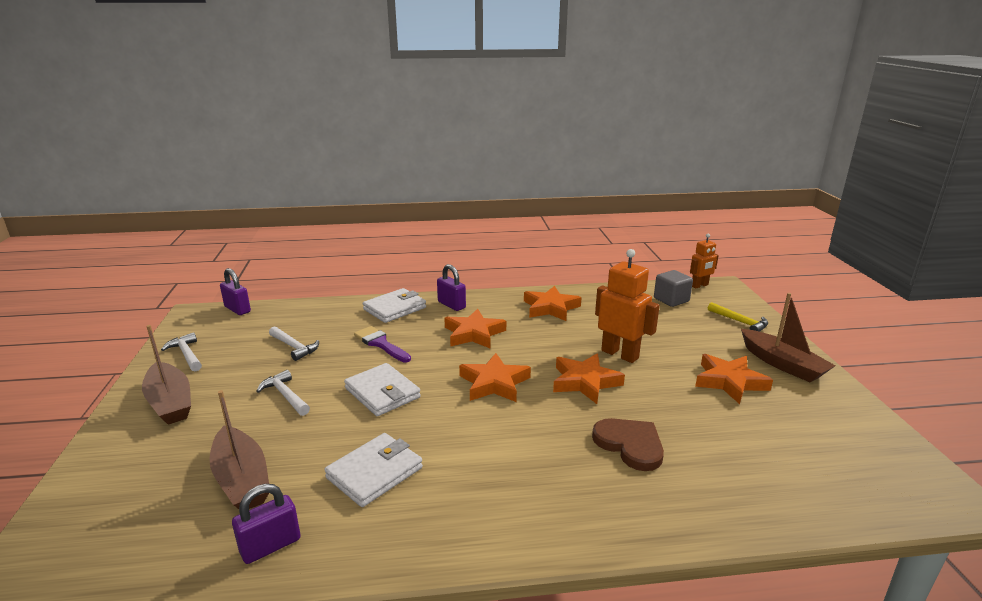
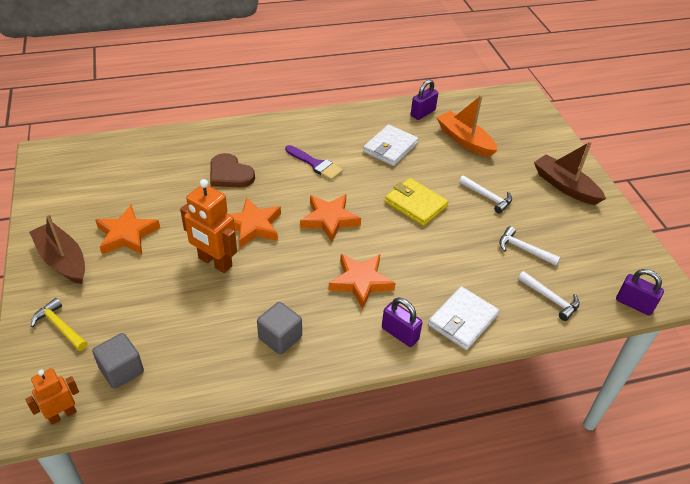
camera: 170 degrees right, 20 degrees up
(186, 354) = (609, 233): white hammer -> white hammer (550, 299)
(242, 479) = (464, 140): brown boat -> orange boat
(380, 344) = (447, 260): purple brush -> purple brush (316, 164)
(382, 393) = (415, 204): white wallet -> yellow wallet
(550, 308) = (280, 338): orange star -> grey cube

